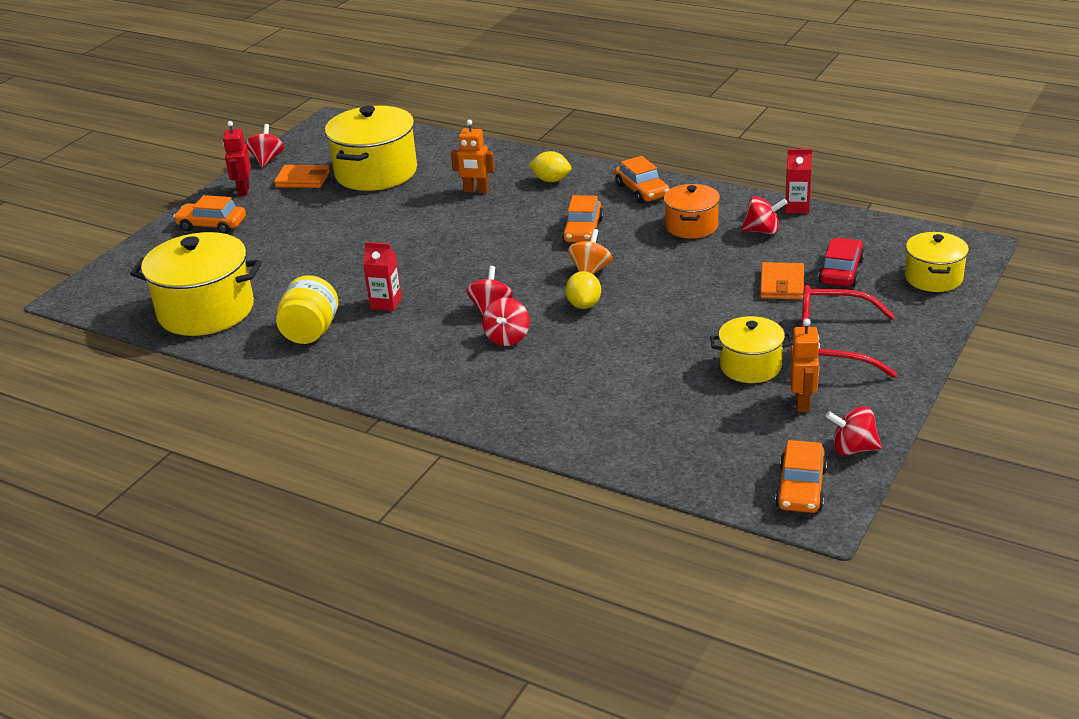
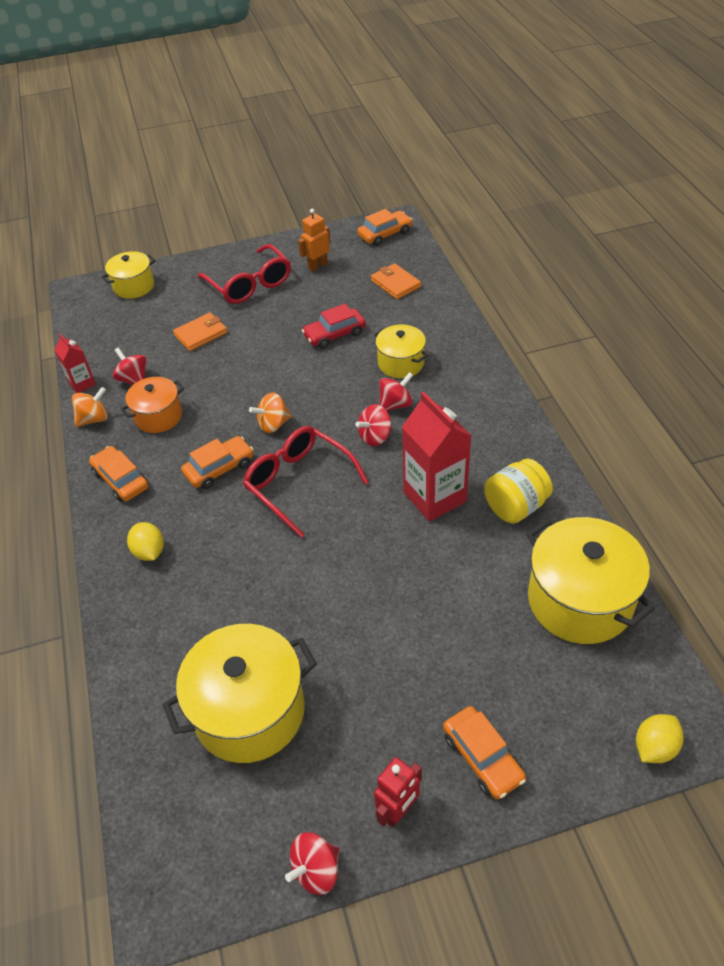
camera: 135 degrees left, 15 degrees up
(303, 179) = (323, 771): orange wallet -> orange wallet (395, 283)
(386, 303) = (434, 497): red carton -> red carton, size x1.90
(476, 191) = (215, 590): orange robot -> none
(508, 255) = (298, 483): none -> red glasses
(584, 305) = (318, 398): yellow lemon -> yellow lemon (654, 747)
(642, 190) = (121, 480): orange car -> orange car turned 60 degrees counterclockwise
(736, 200) = (94, 419): none -> orange spinning top
(750, 366) = (305, 298): yellow pot -> yellow pot (401, 363)
(841, 272) = (160, 321): red car -> red car (334, 334)
(853, 449) = (336, 236): red spinning top -> none

